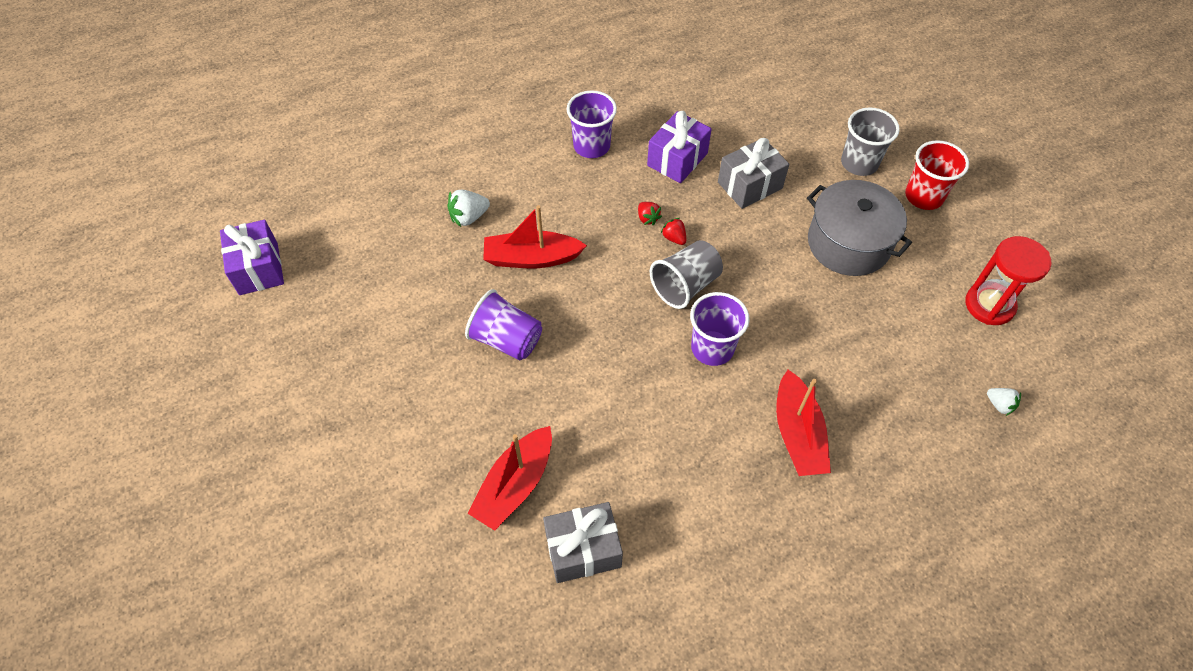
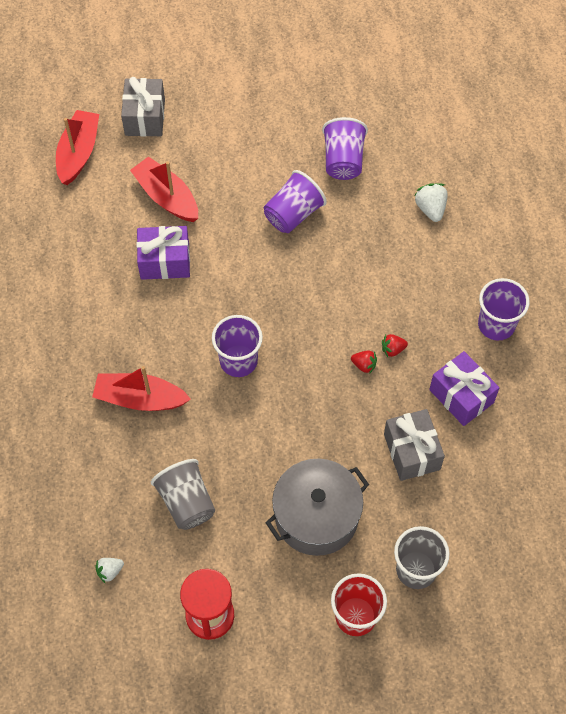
camera: 105 degrees right, 5 degrees up
(258, 268) = (413, 58): purple gift -> purple gift (165, 261)
(420, 307) = (343, 160): none -> purple cup
(532, 258) = (371, 247): red boat -> red boat (78, 153)
(583, 549) = (103, 228): grey gift -> grey gift (145, 117)
(674, 238) = (364, 365): red strawberry -> red strawberry turned 45 degrees clockwise
(685, 285) = (308, 359): grey cup -> grey cup (186, 502)

